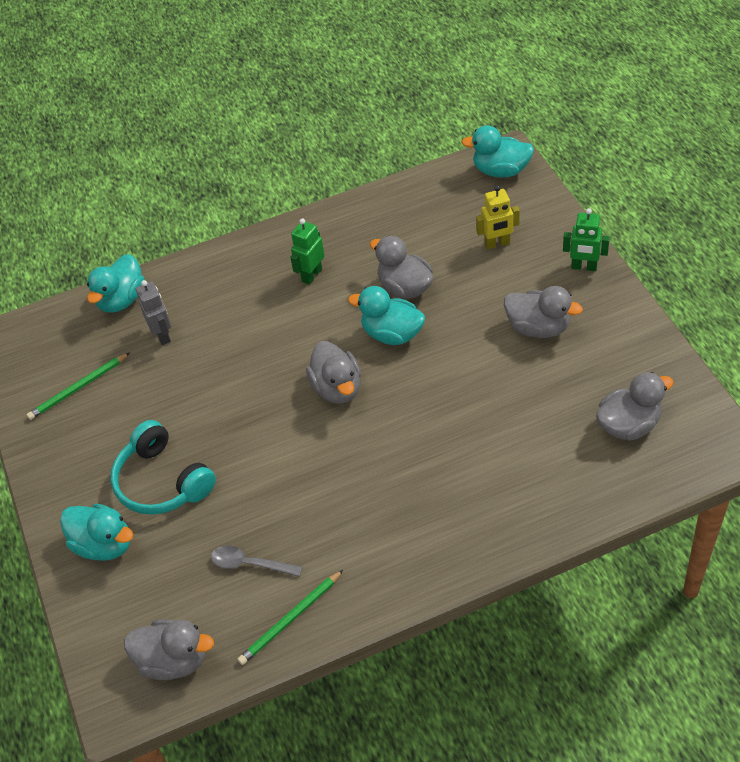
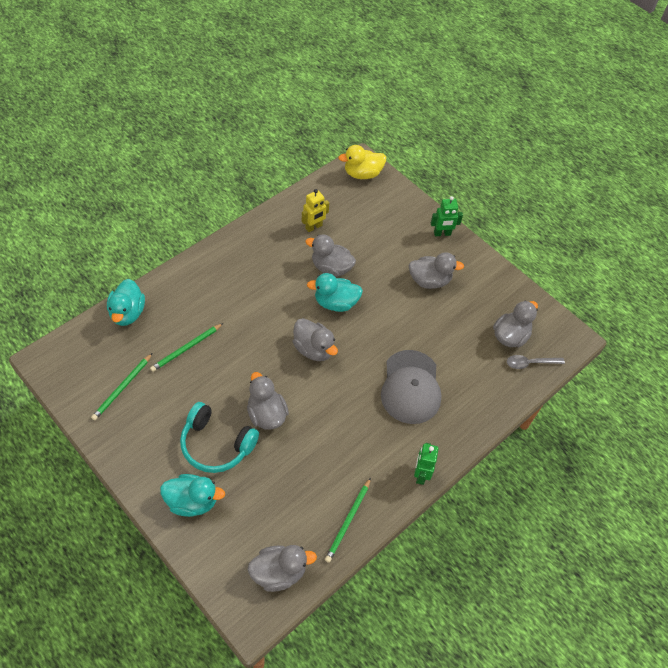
camera: 30 degrees left, 5 degrees up
(162, 335) = (171, 334): grey robot -> none
(174, 356) = (186, 348): none -> green pencil
(241, 458) = (266, 414): none -> grey duck
(250, 564) = (304, 489): grey spoon -> grey spoon (530, 363)
(311, 275) = (262, 270): green robot -> green robot (421, 474)
(450, 464) = (410, 387): none -> grey cap
(497, 244) = (380, 226): yellow robot -> yellow robot (314, 227)
(500, 170) = (362, 174): turquoise duck -> yellow duck

